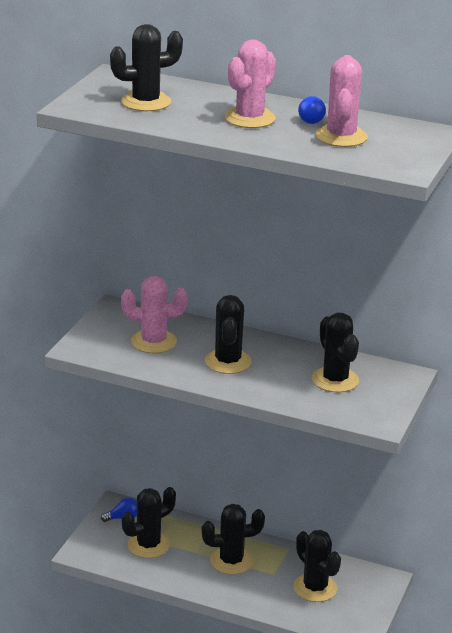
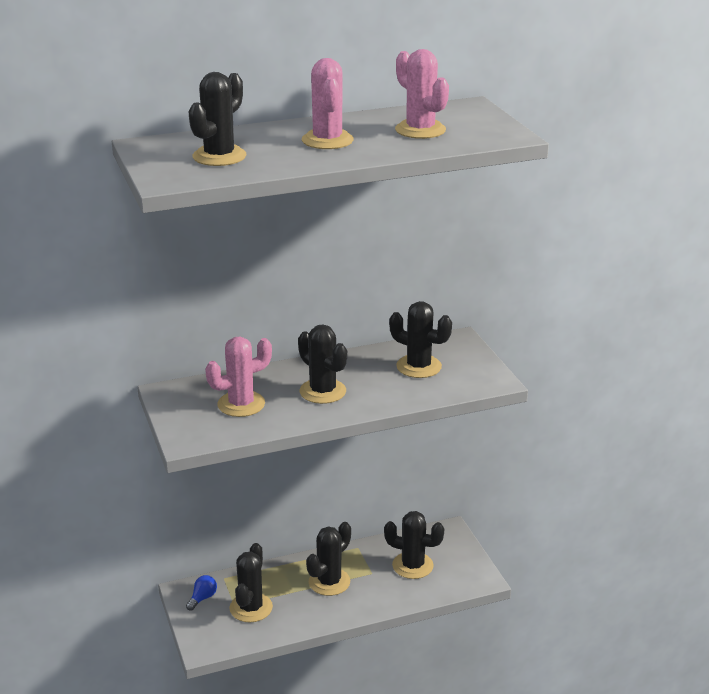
camera: 40 degrees left, 0 degrees up
(312, 120) = (374, 125): blue light bulb -> none

